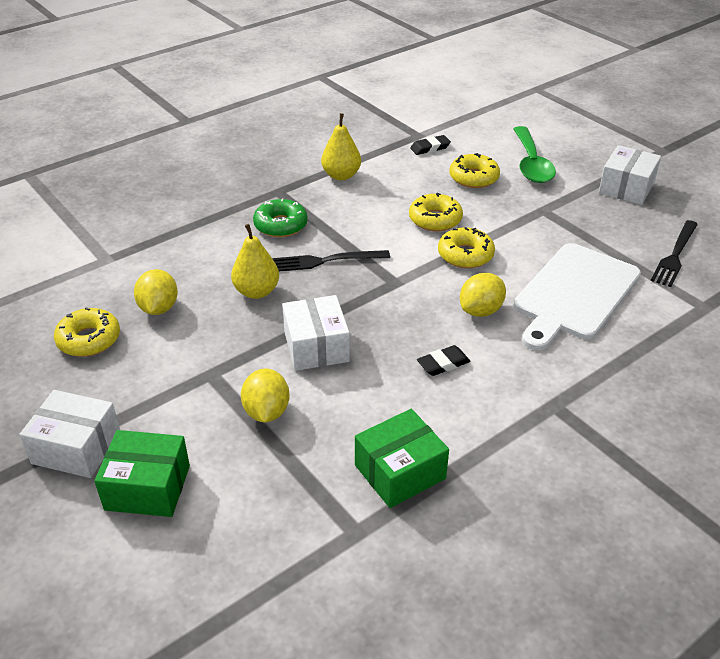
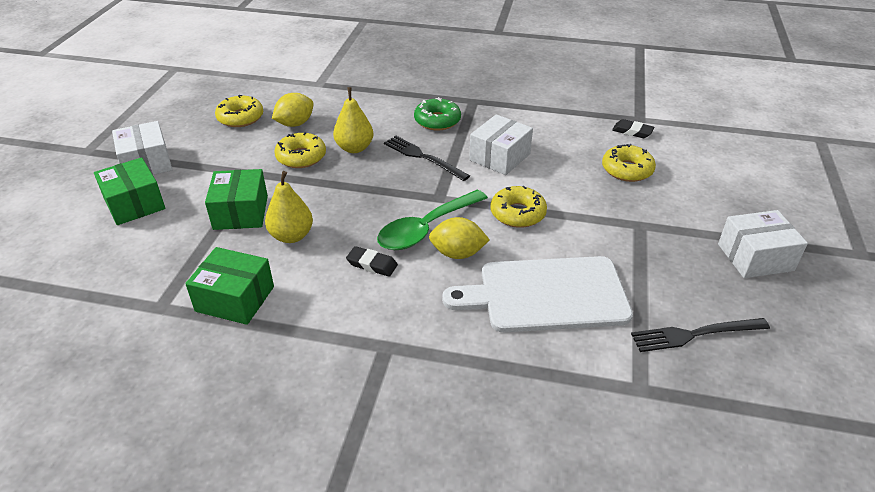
camera: 50 degrees right, 0 degrees up
(266, 412) = (241, 212): yellow lemon -> green box
(316, 347) = (326, 199): white box -> white box (499, 157)
(341, 175) = (531, 114): yellow pear -> yellow pear (291, 236)
(435, 219) = (542, 178): yellow donut -> yellow donut (301, 157)
(531, 164) = (698, 188): green spoon -> green spoon (426, 229)

